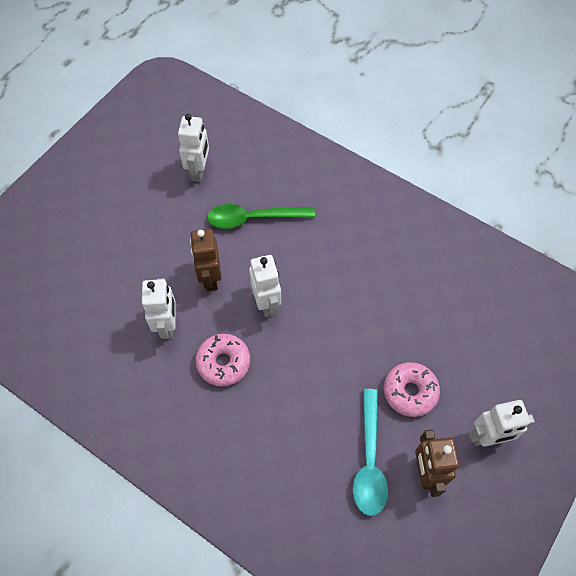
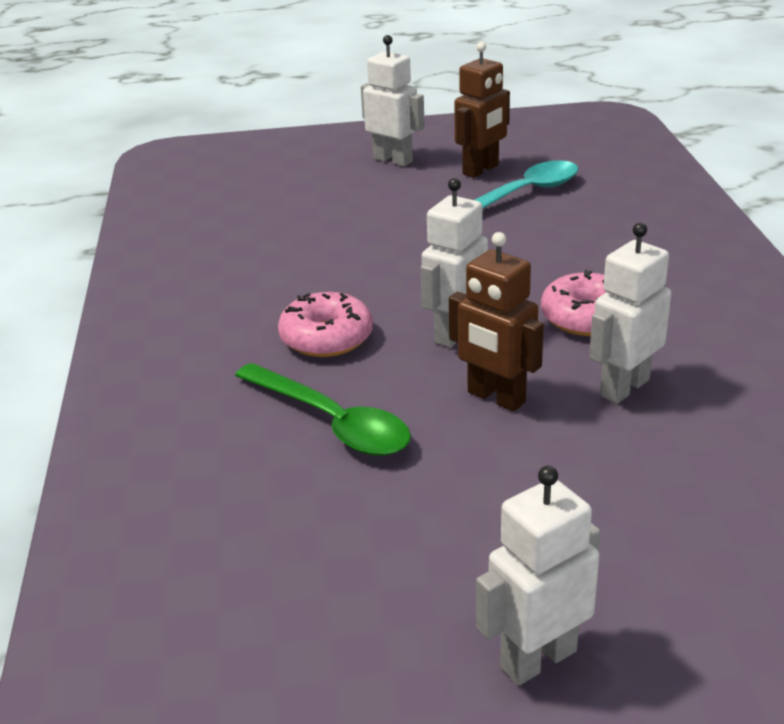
camera: 130 degrees left, 30 degrees down
(199, 171) = (309, 545): white robot -> white robot (538, 659)
(210, 278) = (495, 398): brown robot -> brown robot turned 90 degrees clockwise
(410, 392) = (412, 206): pink donut -> pink donut (326, 338)

